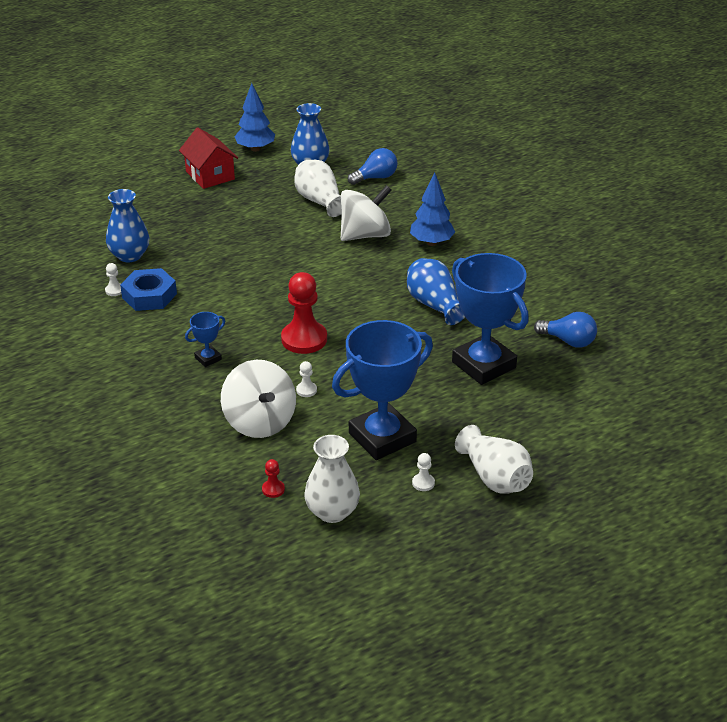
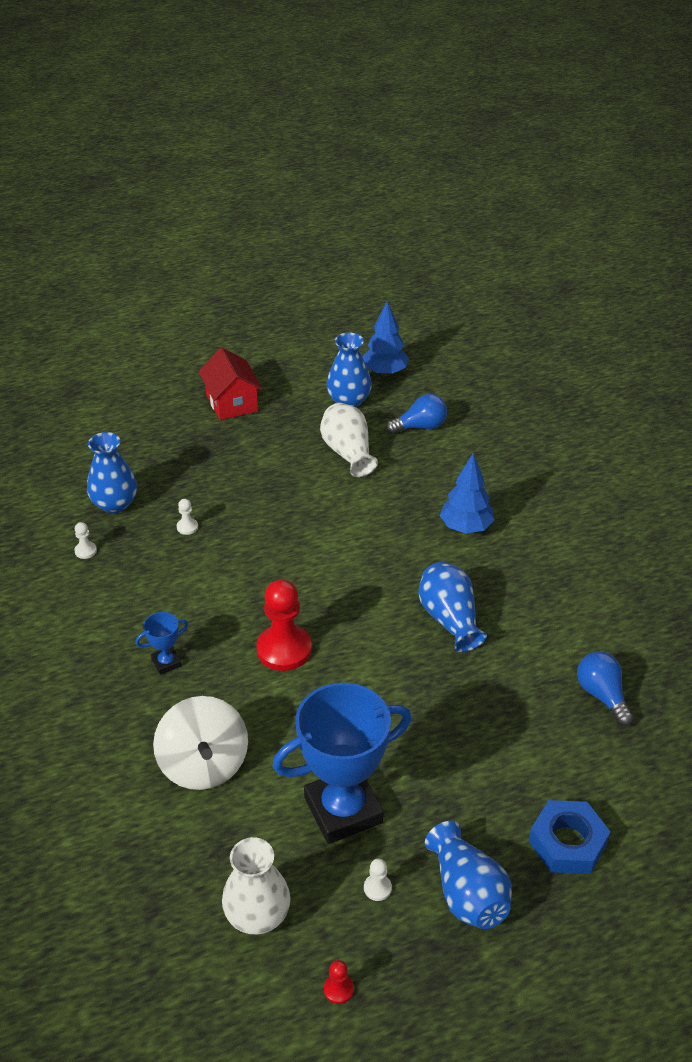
camera: 10 degrees right, 5 degrees up
(149, 296) = (122, 563): blue nut -> blue nut (567, 842)
(255, 149) = (291, 371): blue tree -> blue tree (385, 372)
(273, 489) = (195, 869): red pawn -> red pawn (338, 989)
(306, 390) = (269, 725): white pawn -> white pawn (187, 527)
(365, 235) = (390, 507): white spinning top -> none
(483, 365) = (490, 717): blue trophy -> none
(494, 477) = (467, 893): white vase -> blue vase
(568, 341) = (602, 695): blue light bulb -> blue light bulb turned 150 degrees counterclockwise

